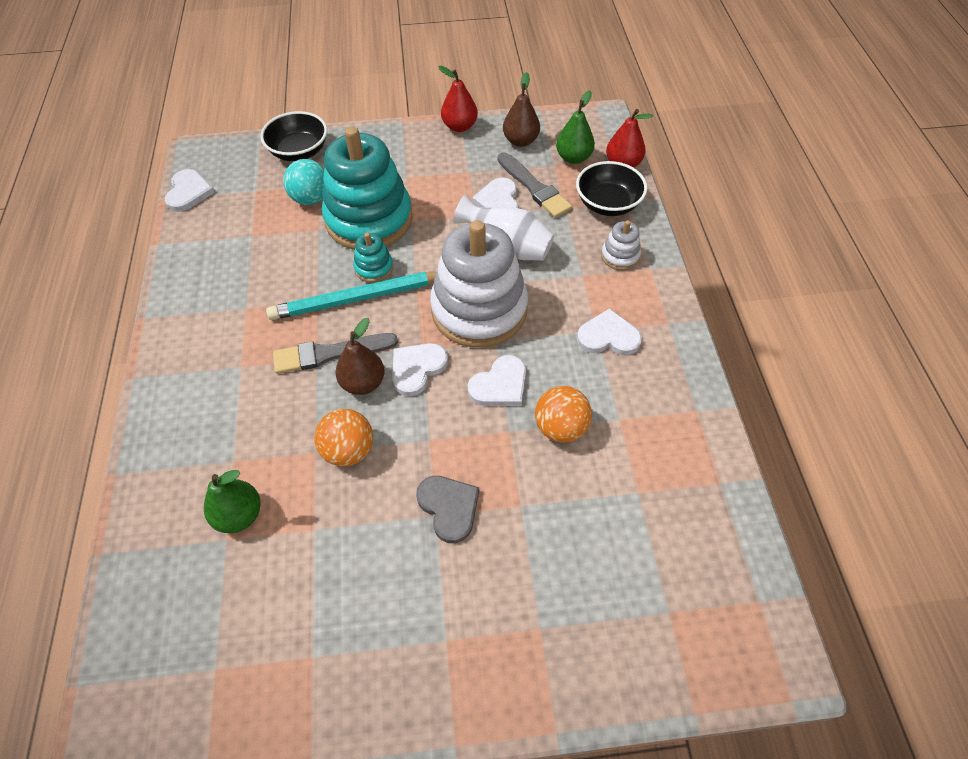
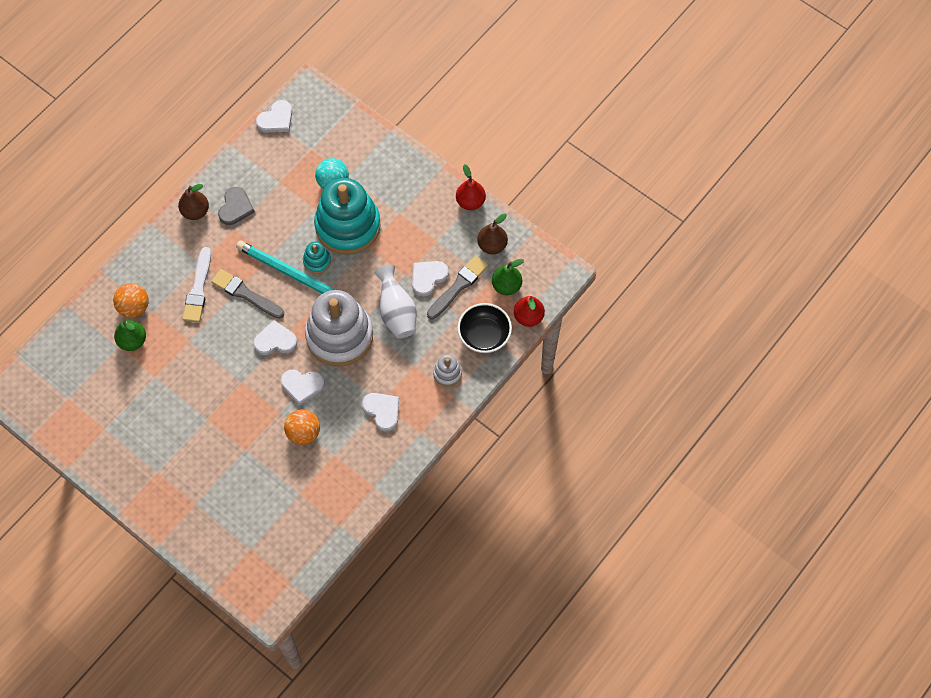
camera: 45 degrees right, 10 degrees up
(267, 393) = (198, 289): none -> white brush
(299, 151) = (361, 139): black bowl -> none
(349, 450) = (203, 353): orange ball -> orange ball (134, 307)
(363, 383) = (244, 324): brown pear -> brown pear (195, 211)
(449, 507) = (216, 421): grey heart -> grey heart (235, 207)
(534, 188) = (458, 286): grey brush -> grey brush turned 150 degrees counterclockwise

